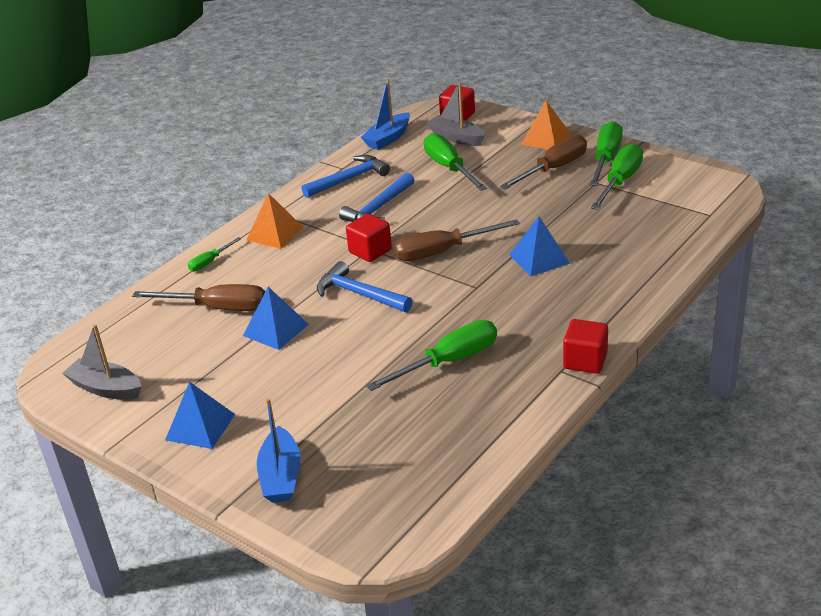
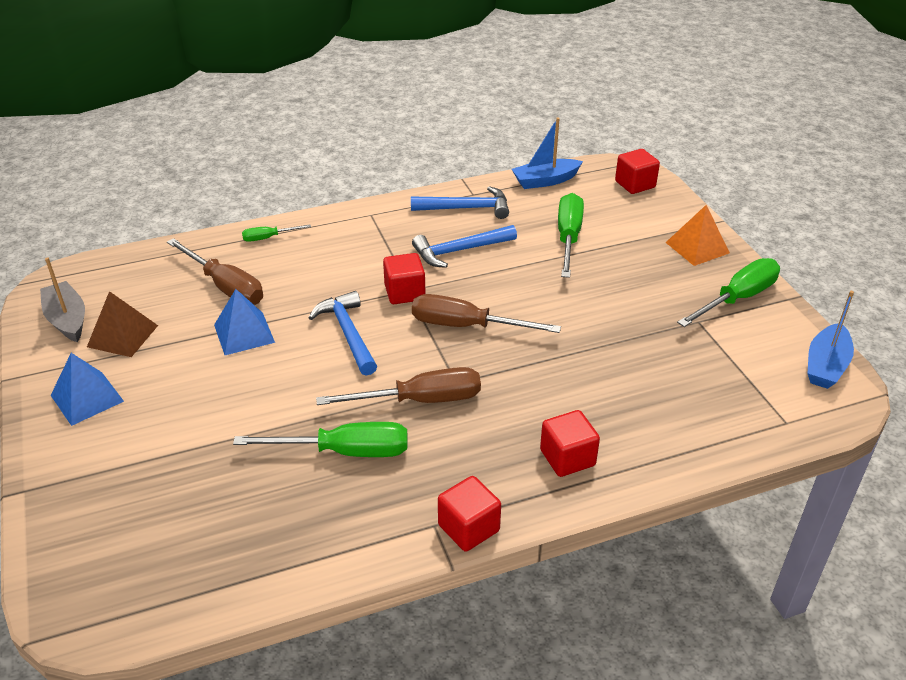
camera: 30 degrees right, 5 degrees up
(173, 376) = (123, 336): none -> brown pyramid
(275, 233) = (347, 235): orange pyramid -> none
(281, 476) = (87, 488): blue boat -> blue boat (826, 365)
(456, 138) = (609, 207): grey boat -> none
(539, 259) = (548, 381): blue pyramid -> none
(553, 169) = (669, 285): brown screwdriver -> brown screwdriver (420, 400)
(602, 294) = (567, 458): none -> red cube
(620, 181) = (725, 333): green screwdriver -> none

